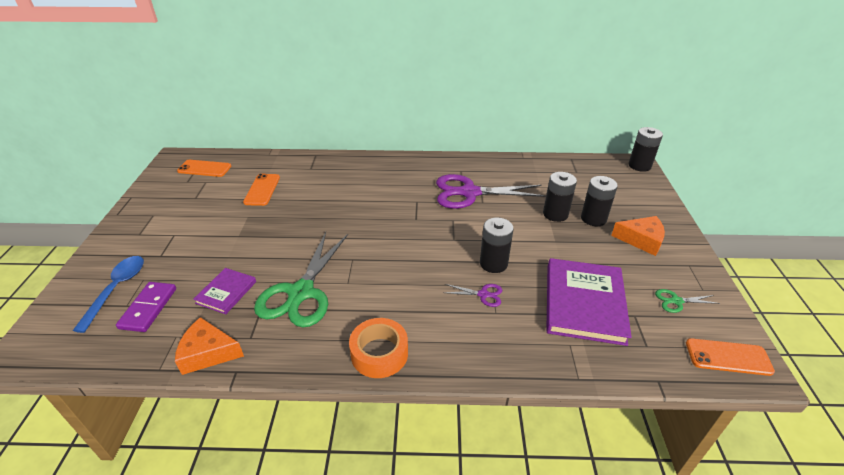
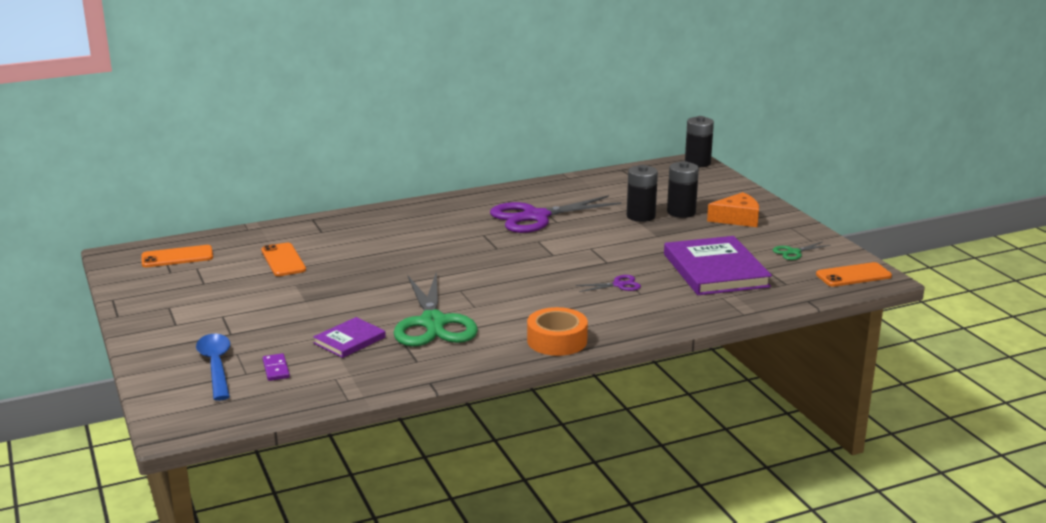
camera: 25 degrees left, 15 degrees down
(148, 308) = (276, 369): purple domino -> purple domino, size x0.61
(208, 353) = (385, 379): orange cheese -> none
(226, 292) = (349, 340): purple book -> purple book turned 45 degrees clockwise
(493, 263) = (609, 263): black battery -> none

